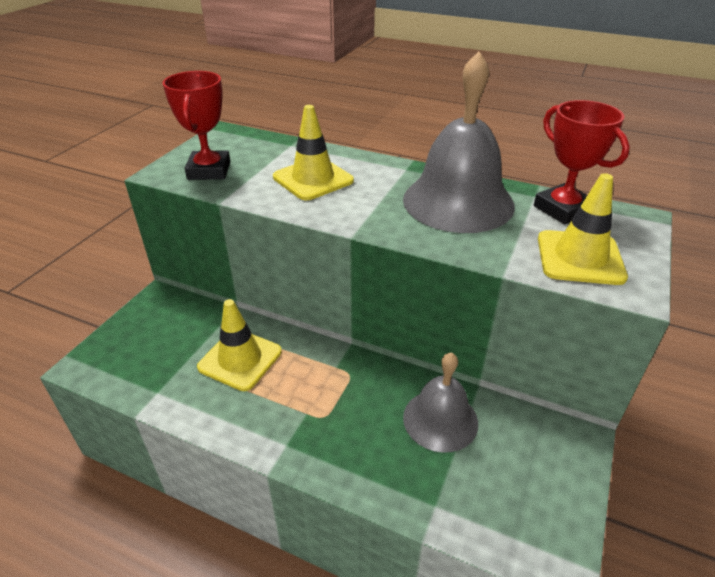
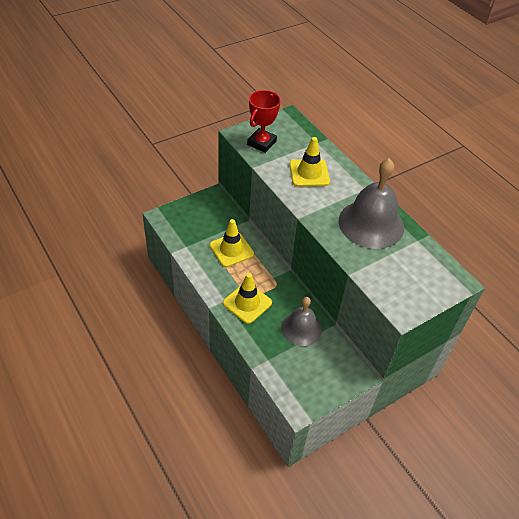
camera: 30 degrees right, 10 degrees up
(562, 209) = (422, 255): red trophy -> none
(579, 258) = (397, 285): yellow traffic cone -> yellow traffic cone (247, 303)

